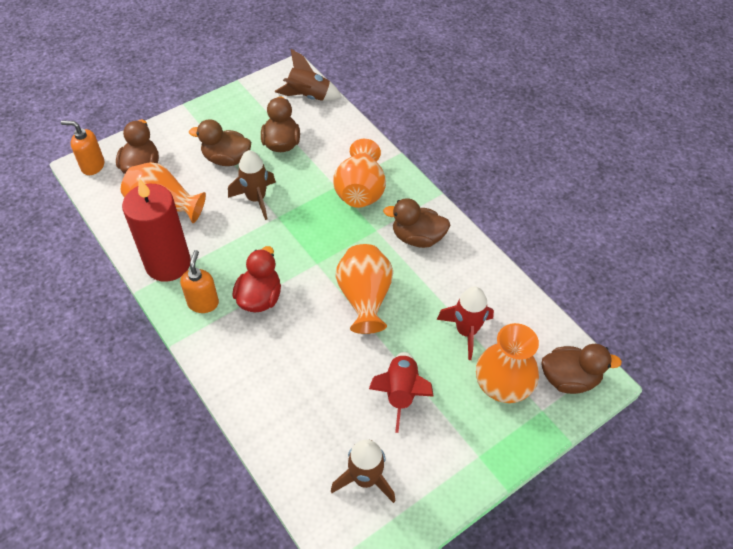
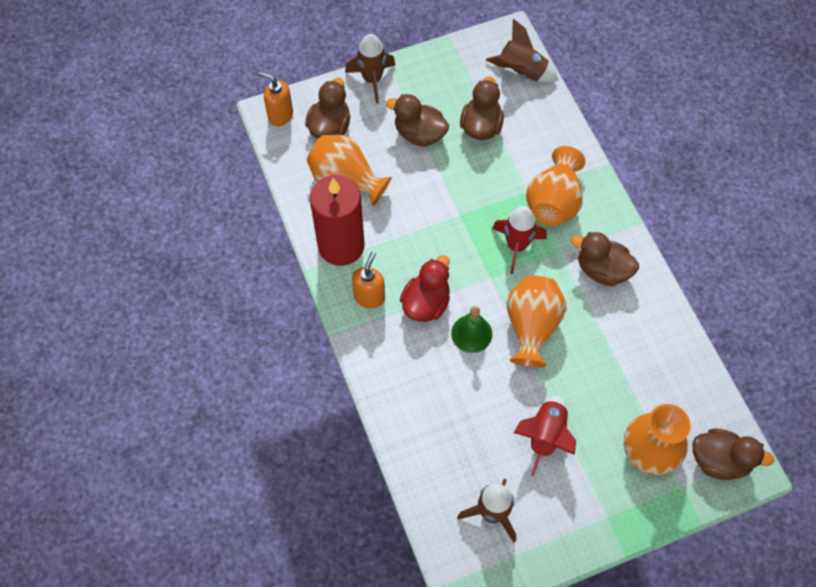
camera: 15 degrees right, 10 degrees up
(256, 199) = (442, 189): brown rocket -> brown rocket (372, 79)
(309, 315) = (471, 333): none -> green bell
(466, 331) = (627, 386): red rocket -> red rocket (516, 246)

